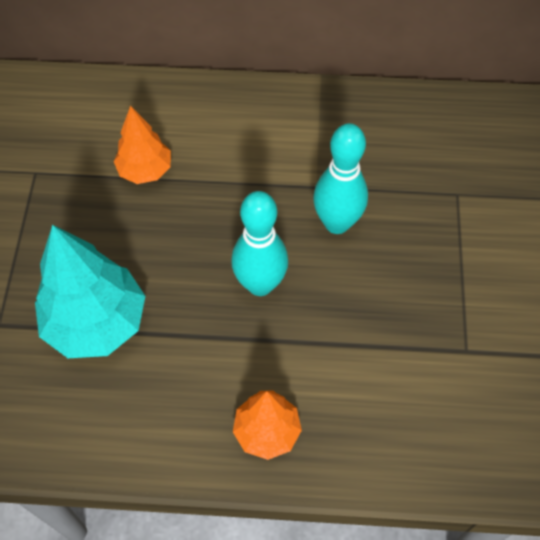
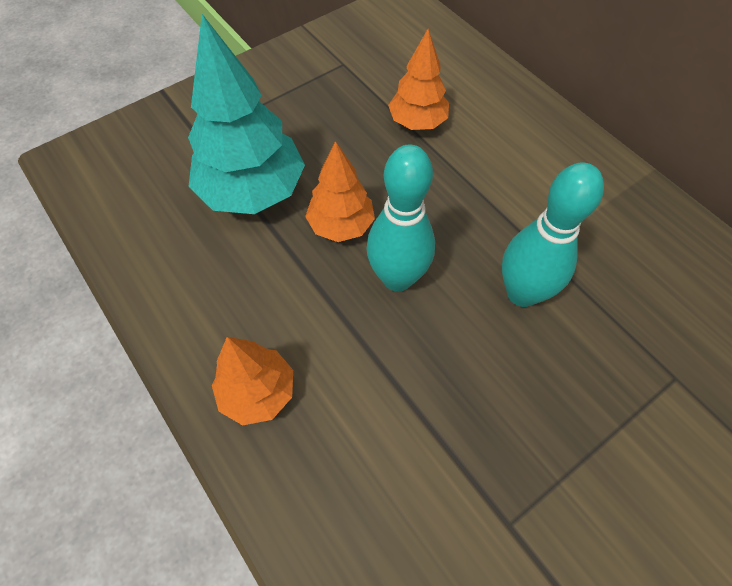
camera: 50 degrees right, 0 degrees up
(185, 286) = (341, 225): none -> orange tree

